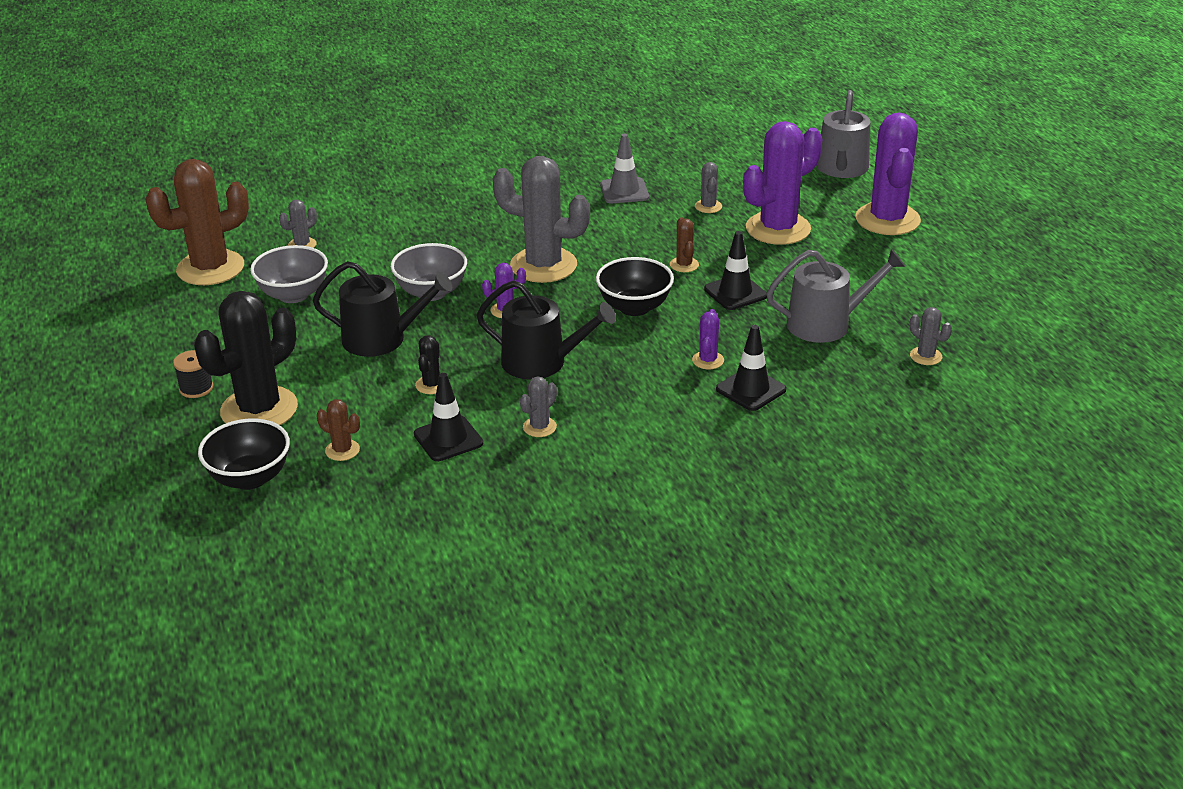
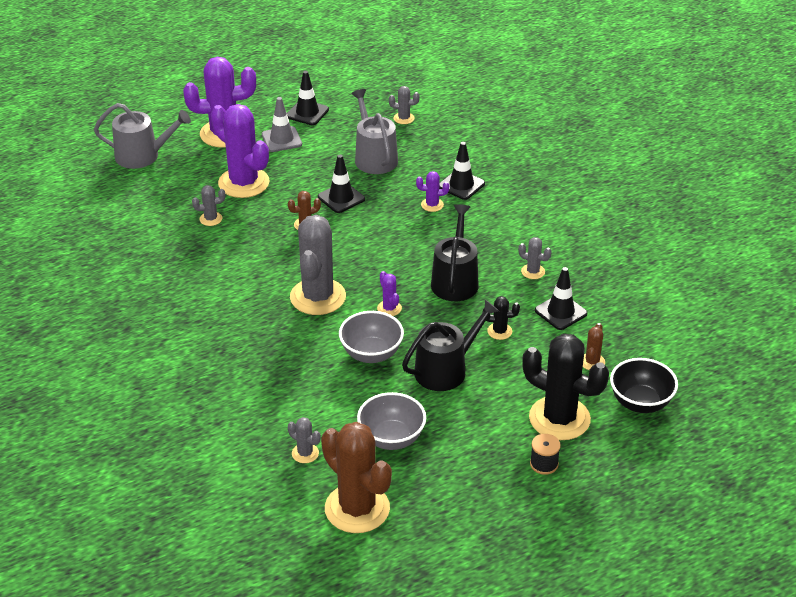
camera: 100 degrees left, 5 degrees up
(382, 339) = (446, 370): black watering can -> black watering can turned 60 degrees clockwise
(624, 191) = (187, 266): grey traffic cone -> grey traffic cone (281, 139)
(634, 307) = (371, 243): black bowl -> none
(926, 356) = (404, 118): grey cactus -> grey cactus turned 60 degrees clockwise
(938, 279) = (307, 113): none -> black traffic cone

